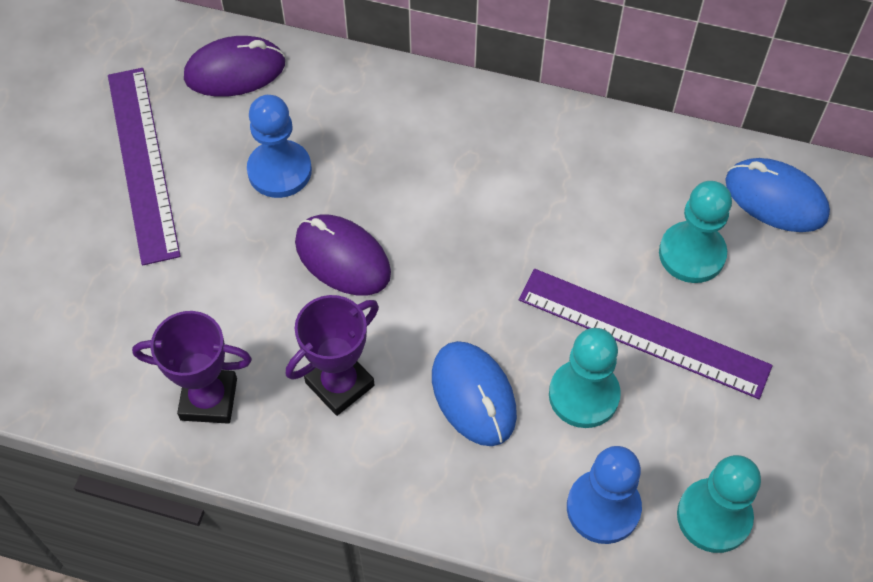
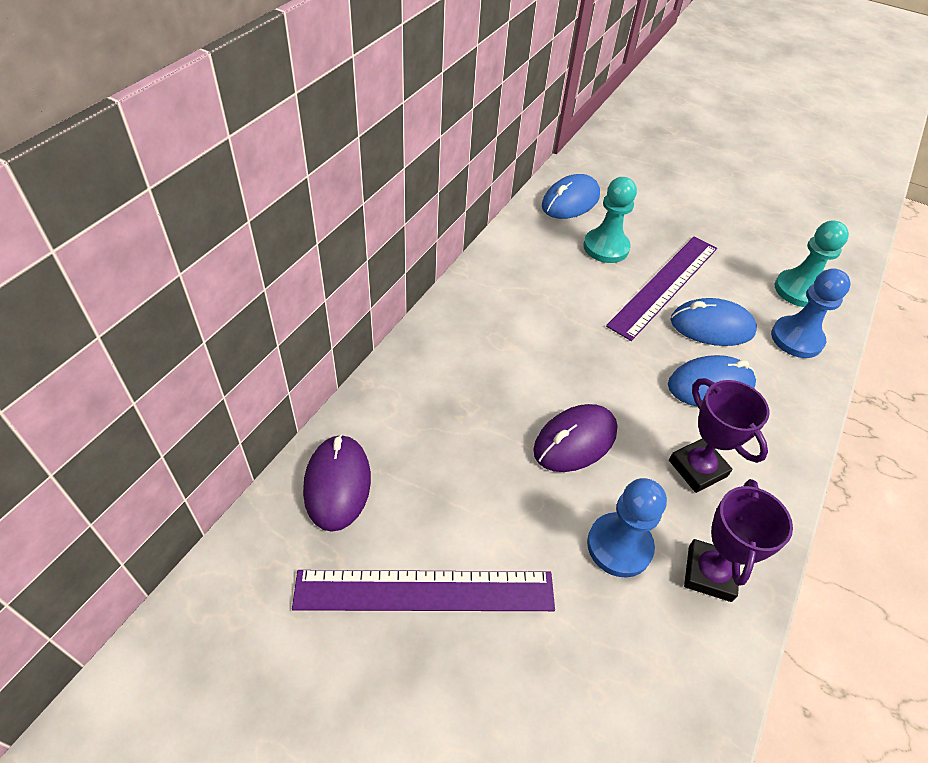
camera: 80 degrees left, 10 degrees down
(279, 171) = (470, 469): blue pawn -> blue pawn (619, 546)
(583, 395) = (711, 326): turquoise pawn -> blue mouse

